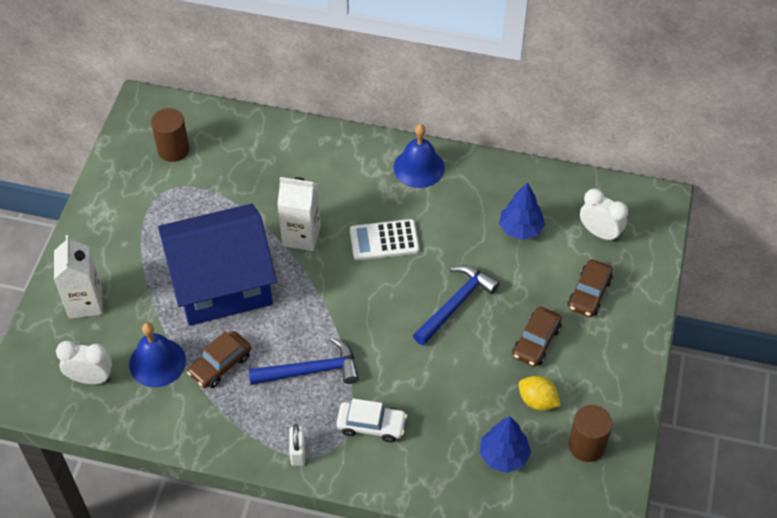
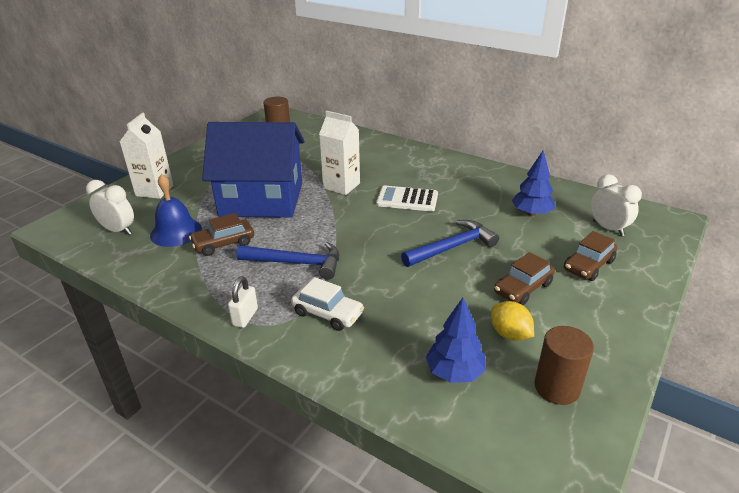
camera: 20 degrees right, 20 degrees down
(419, 167) = (456, 168): blue bell -> none

